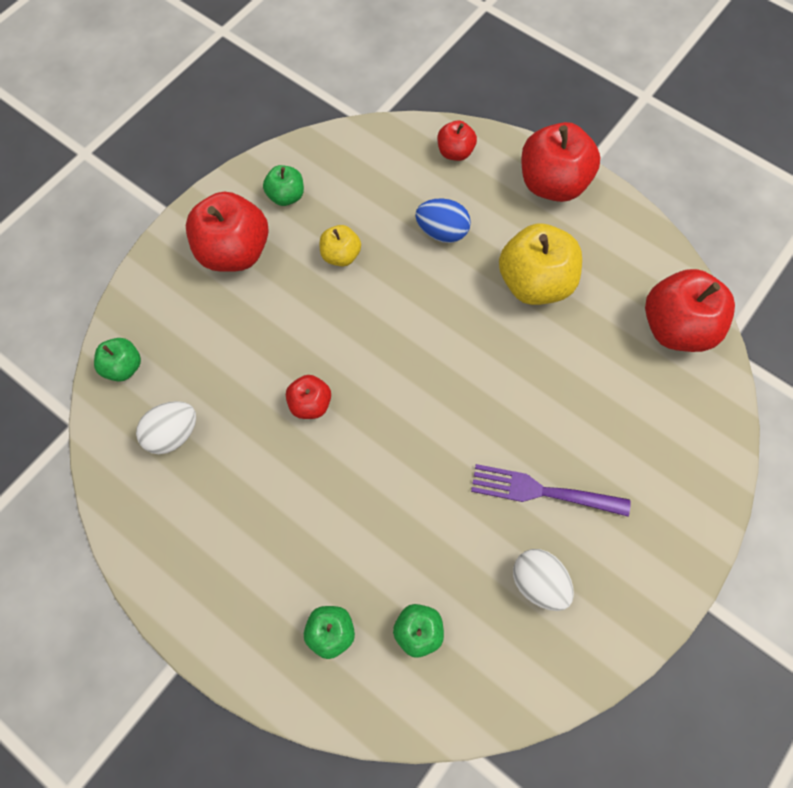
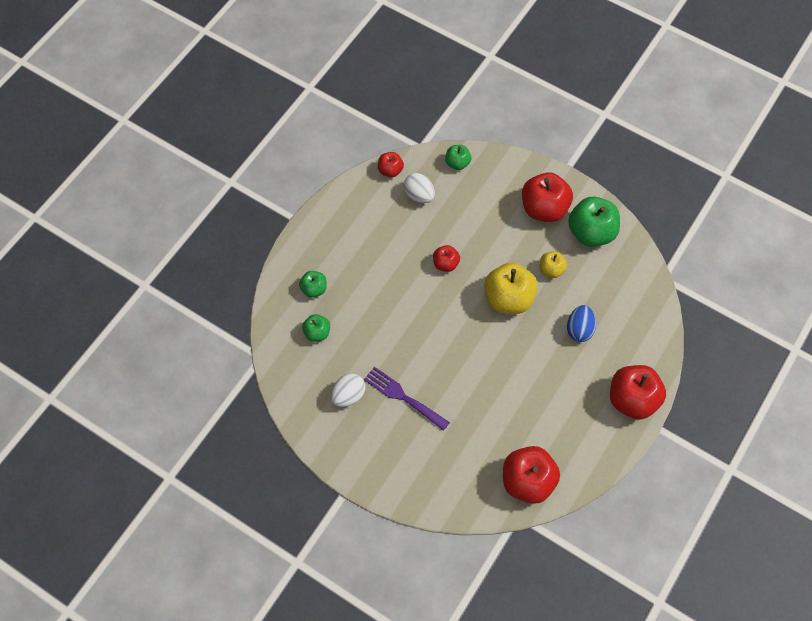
camera: 85 degrees right, 5 degrees down
(286, 196) = (591, 232): green apple -> green apple, size x1.90
(455, 152) = (647, 334): red apple -> red apple (390, 170)
(534, 282) = (549, 389): yellow apple -> yellow apple (508, 299)
(542, 491) = (403, 397): purple fork -> purple fork turned 60 degrees counterclockwise

